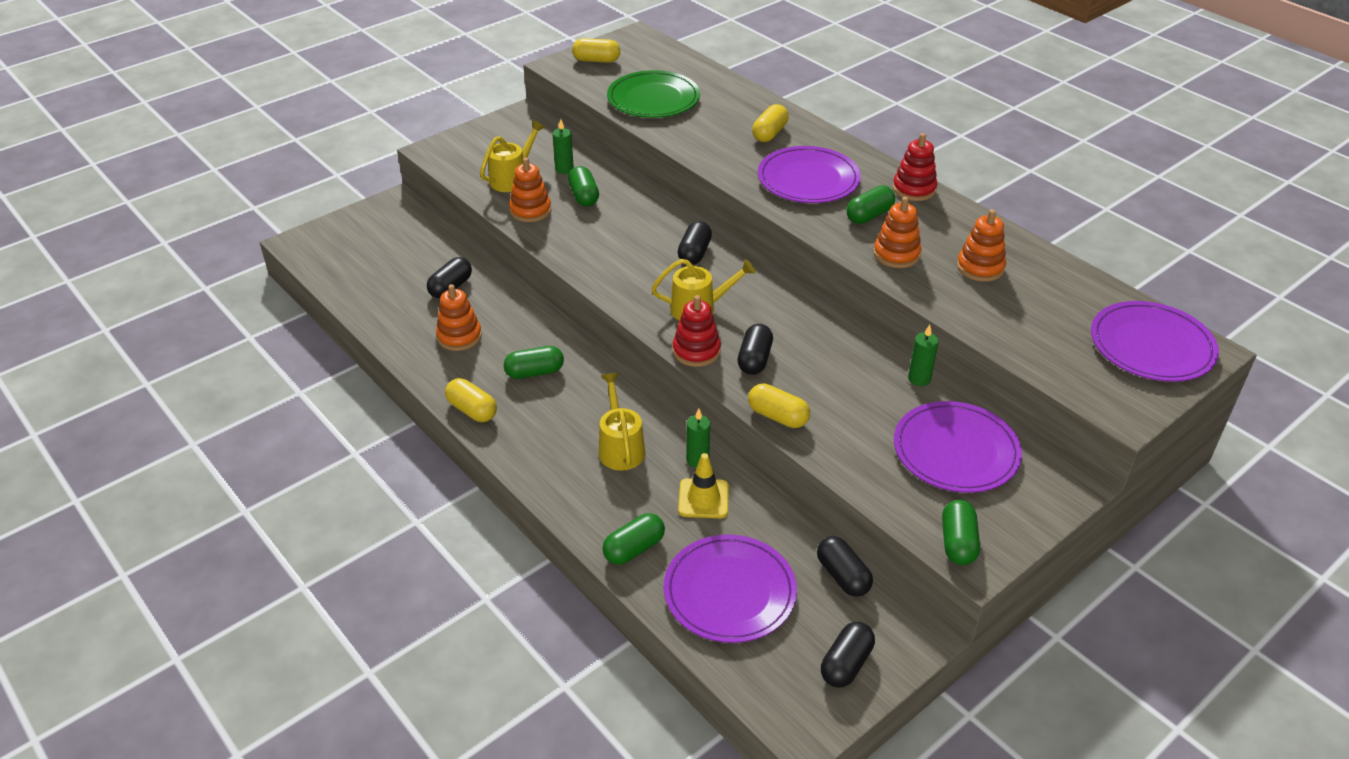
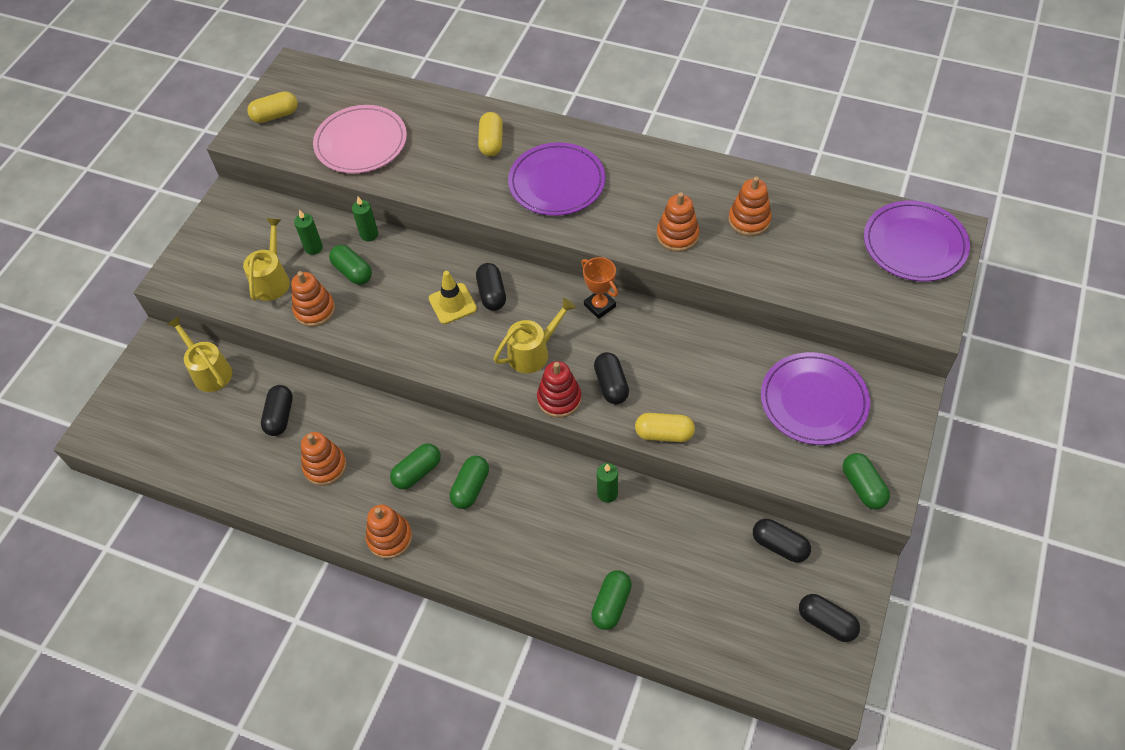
camera: 25 degrees left, 15 degrees up
(472, 410) = (390, 538): yellow capsule -> orange stacking toy
(620, 447) = (538, 512): yellow watering can -> yellow watering can (209, 371)
(653, 99) = (361, 143): green plate -> pink plate
(703, 499) = (635, 529): yellow traffic cone -> yellow traffic cone (452, 304)
(729, 592) = (707, 605): purple plate -> none
(790, 297) = (599, 306): none -> orange trophy
(846, 664) = (826, 622): black capsule -> black capsule turned 60 degrees counterclockwise
(869, 215) = (631, 202): green capsule -> green capsule (471, 488)
(914, 189) = (649, 156): red stacking toy -> none
(919, 379) = (747, 343): green candle -> green candle (369, 234)

